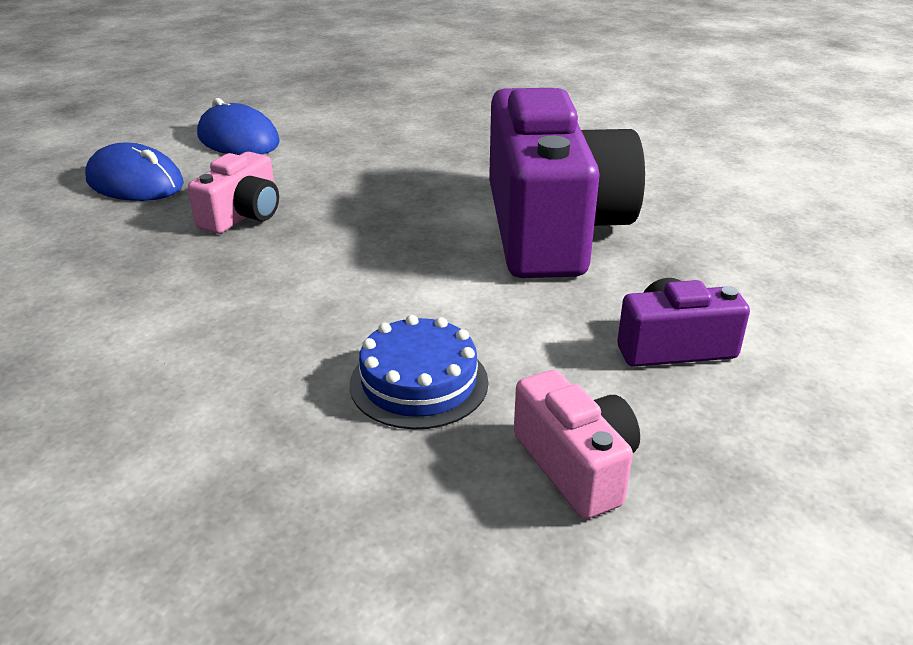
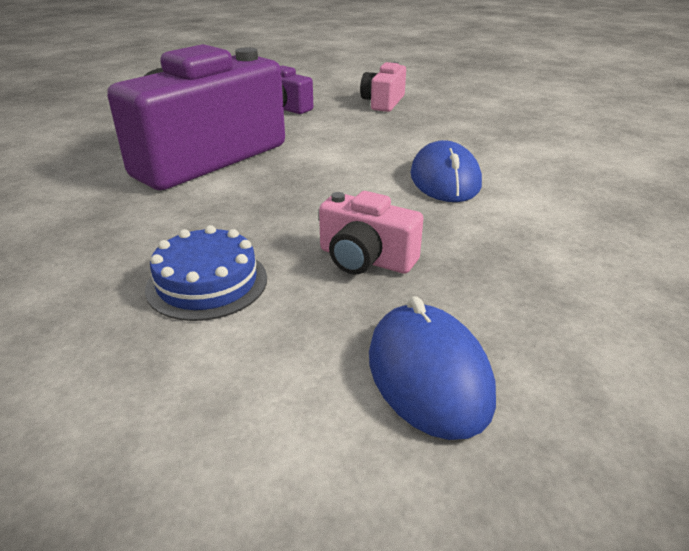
camera: 135 degrees left, 0 degrees up
(238, 139) = (215, 399): blue mouse -> blue mouse (445, 179)
(243, 215) = (365, 259): pink camera -> pink camera turned 135 degrees counterclockwise
(419, 382) = (399, 133): blue cake -> blue cake (207, 283)

